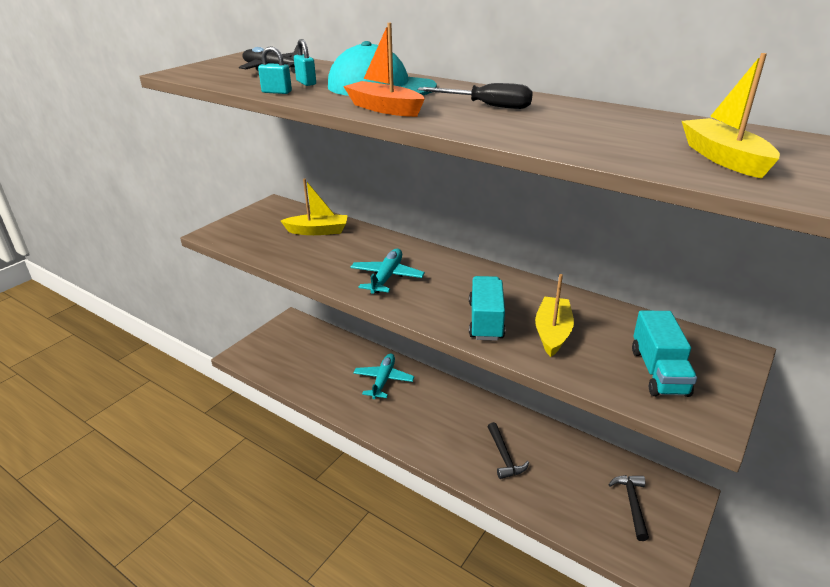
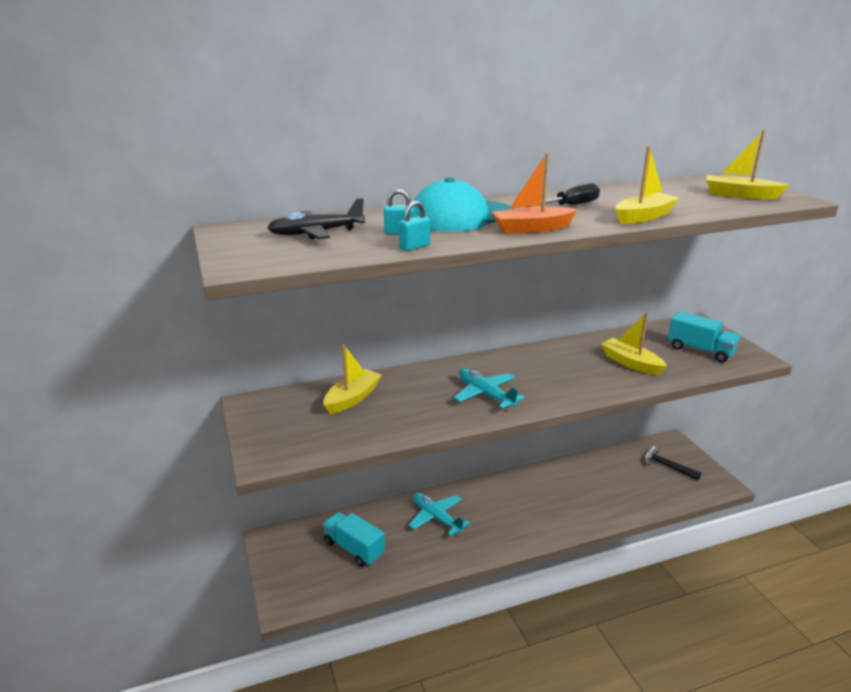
camera: 55 degrees left, 5 degrees down
(485, 321) = (594, 379): turquoise truck -> turquoise truck (354, 549)
(504, 456) = (584, 497): black hammer -> none
(508, 134) = (643, 217): none -> yellow boat

